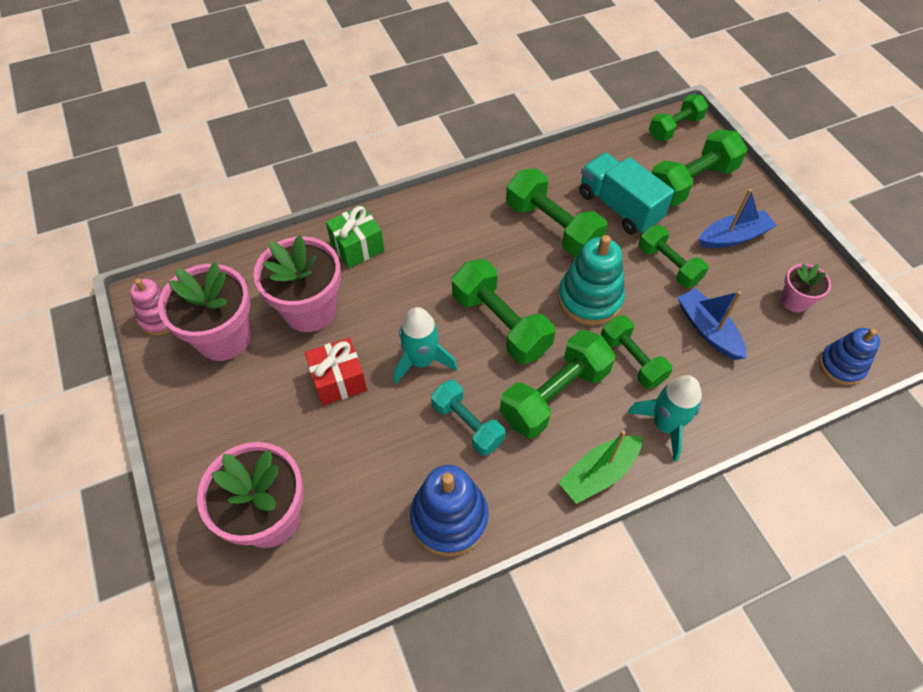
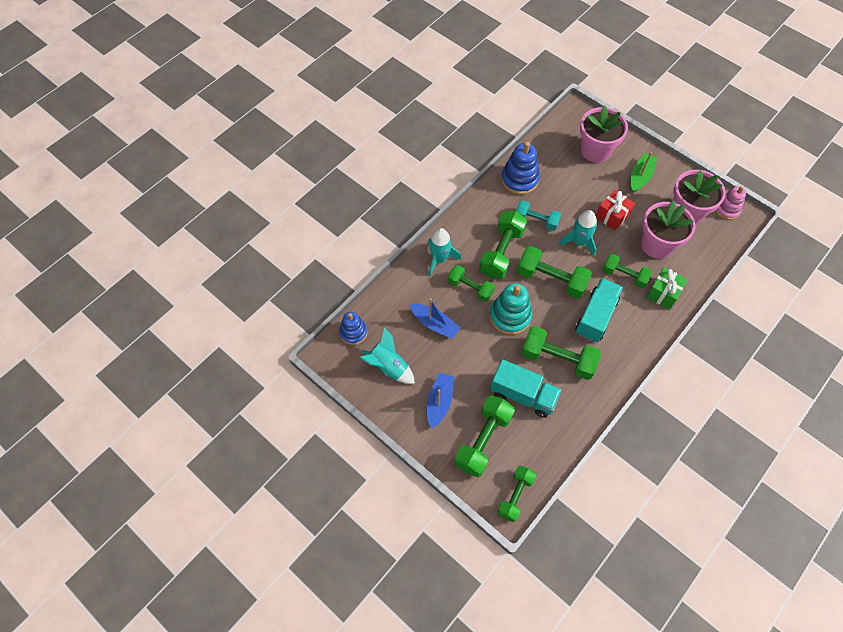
camera: 155 degrees right, 5 degrees up
(469, 254) = (596, 316): none -> turquoise truck
(599, 473) = (462, 224): green boat -> green boat (640, 176)
(668, 265) = (473, 360): green dumbbell -> green dumbbell (624, 275)
(733, 237) = (439, 402): blue boat -> blue boat turned 150 degrees clockwise
(794, 301) = (388, 366): pink flower pot -> turquoise rocket

